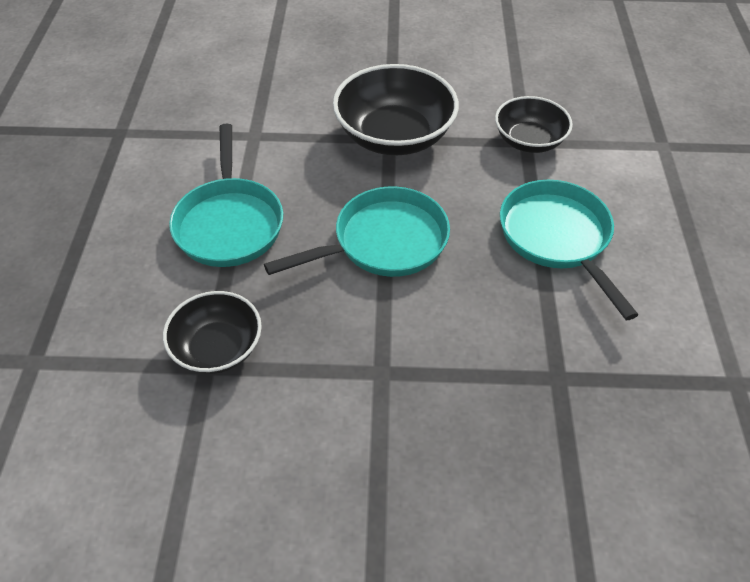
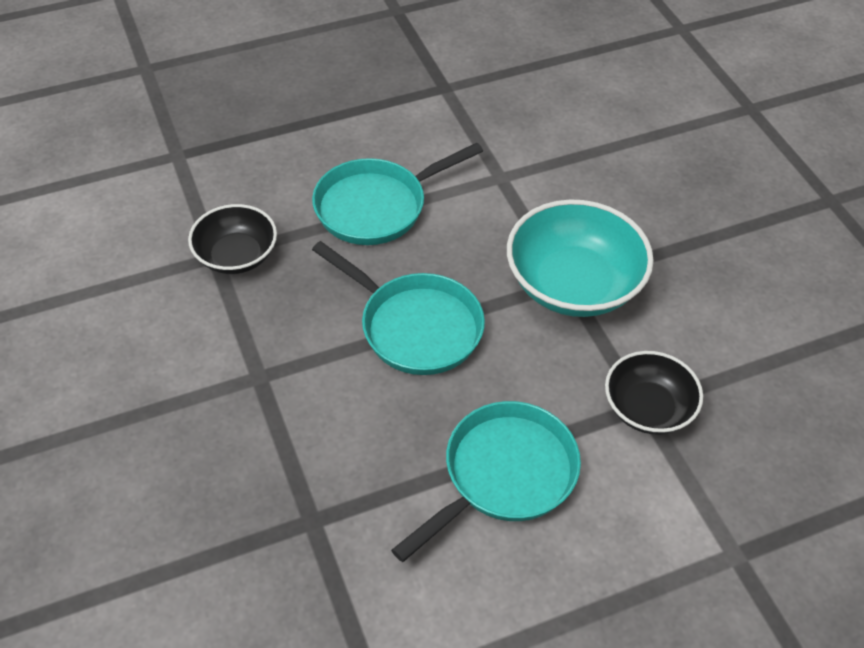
camera: 65 degrees right, 0 degrees up
(394, 136) = (573, 284): black bowl -> turquoise bowl

